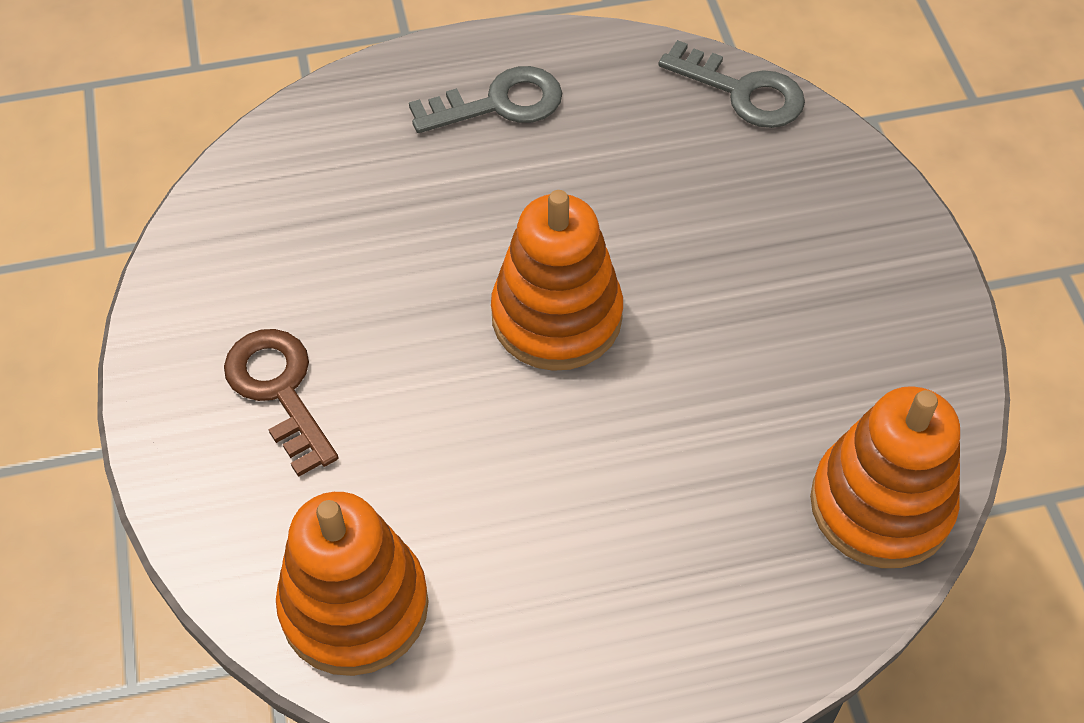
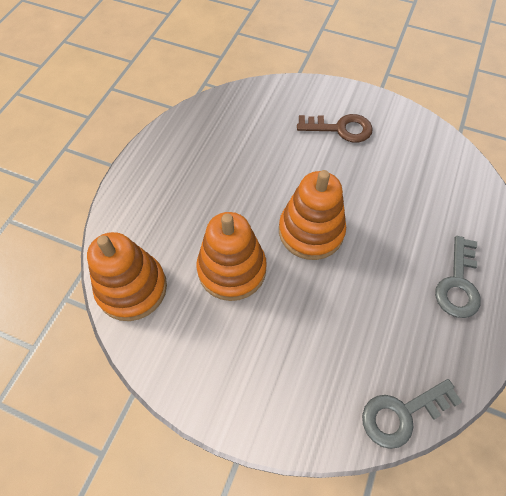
camera: 125 degrees right, 5 degrees up
(354, 606) = (238, 110): orange stacking toy -> orange stacking toy (232, 269)

